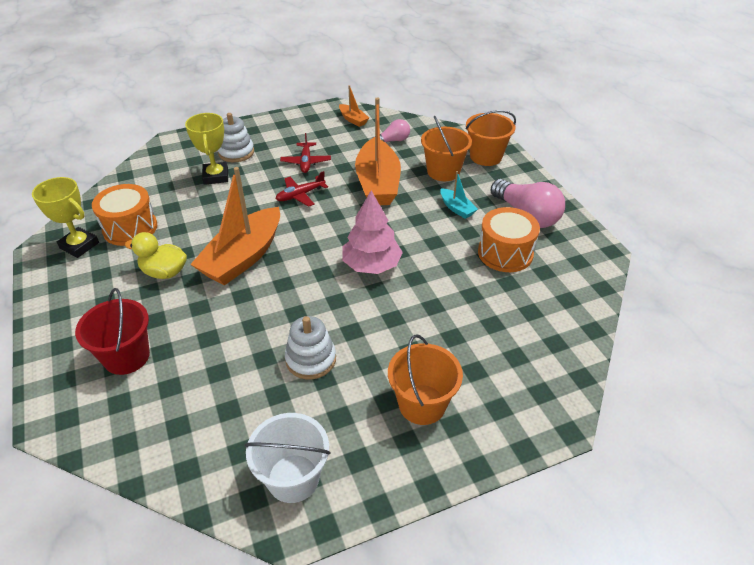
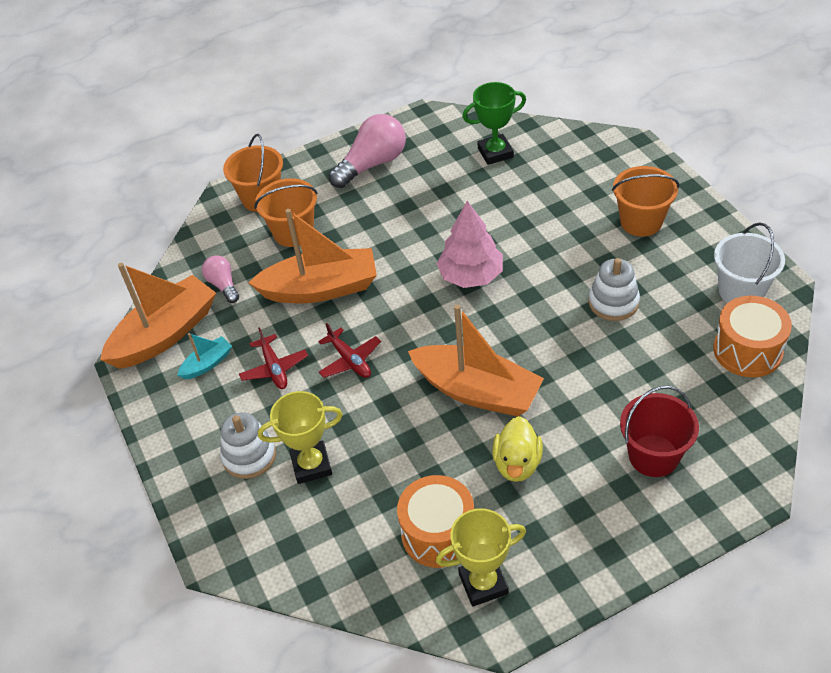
camera: 90 degrees left, 5 degrees up
(79, 245) = (483, 583): yellow trophy -> yellow trophy turned 45 degrees clockwise
(306, 162) = (274, 368): red plane -> red plane turned 75 degrees clockwise
(353, 119) = (165, 334): orange boat -> orange boat, size x2.18
(457, 208) = (365, 216): turquoise boat -> turquoise boat (207, 364)
(505, 253) = (436, 178): orange drum -> orange drum (747, 350)
(543, 298) = (495, 153): none -> green trophy

